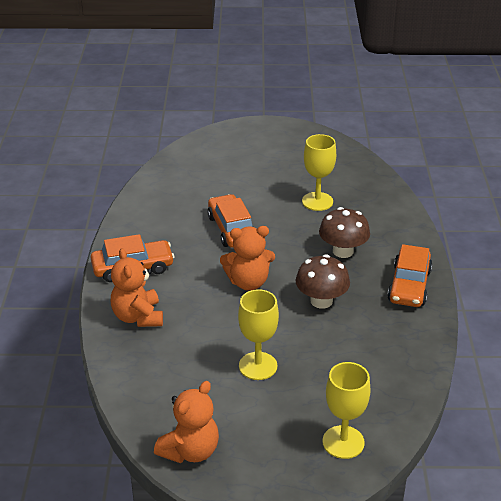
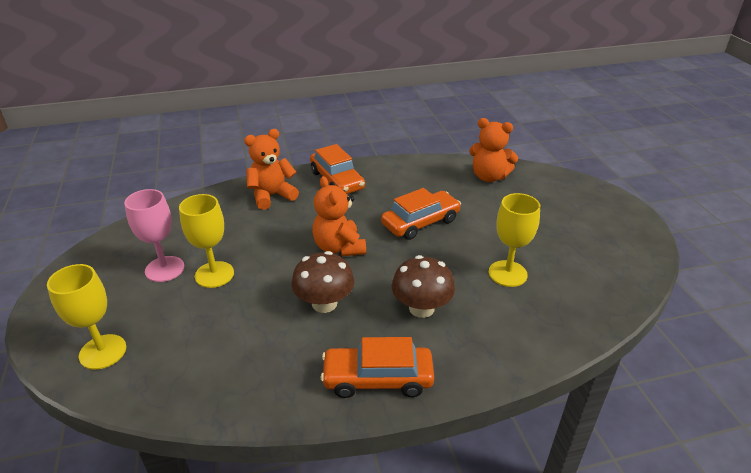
camera: 75 degrees right, 0 degrees up
(190, 451) = (105, 254): orange teddy bear -> orange teddy bear (489, 177)
(235, 402) = (164, 269): none -> pink goblet

